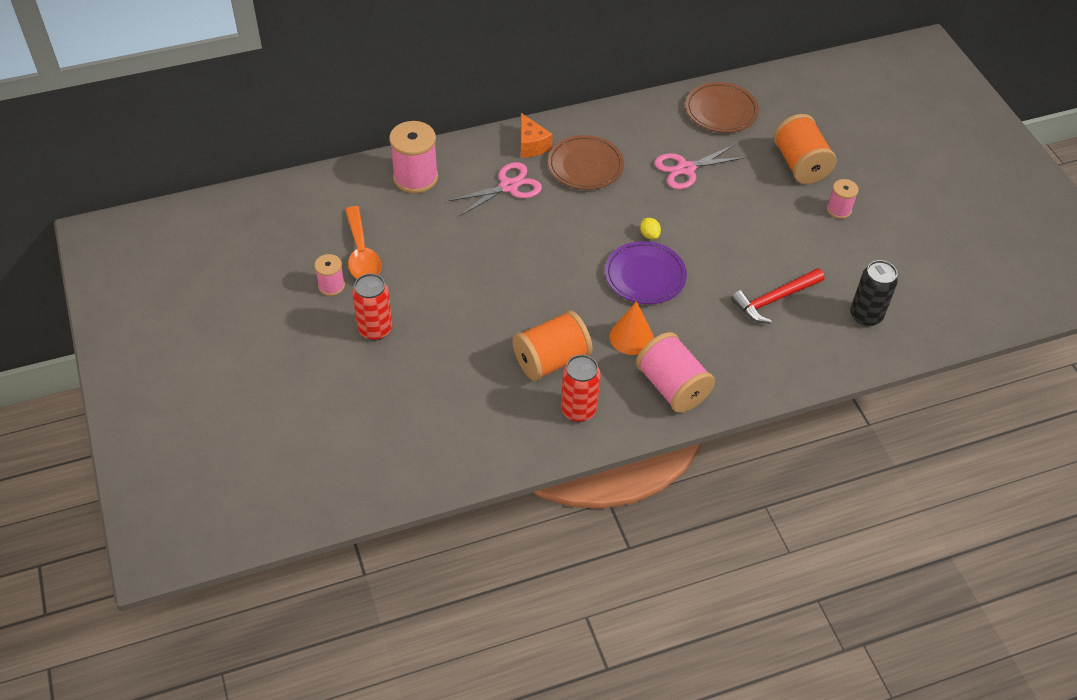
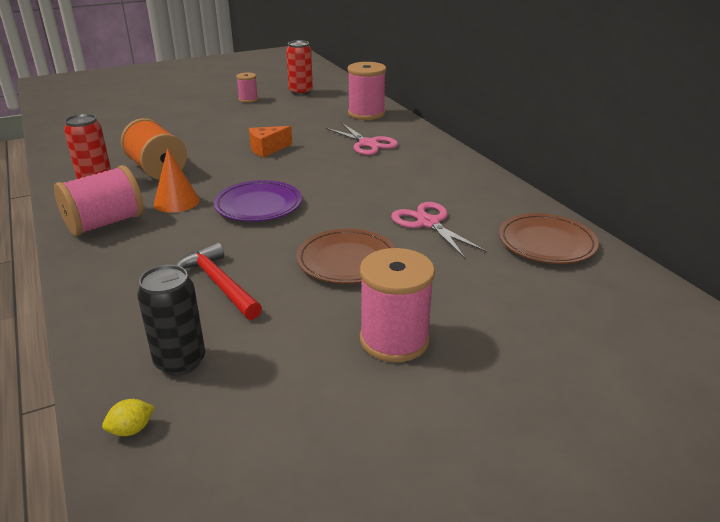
camera: 85 degrees right, 20 degrees down
(361, 253) = (281, 104): orange spoon -> none
(375, 329) = (204, 113): red can -> red can (300, 92)
(531, 145) = (426, 149): orange cheese -> orange cheese (267, 149)
(585, 166) = (409, 172): brown plate -> brown plate (347, 261)
(649, 235) = (318, 206): yellow lemon -> yellow lemon (131, 429)
(800, 164) = (476, 304): orange spool -> none
(839, 210) = (394, 340): pink spool -> pink spool, size x1.81

